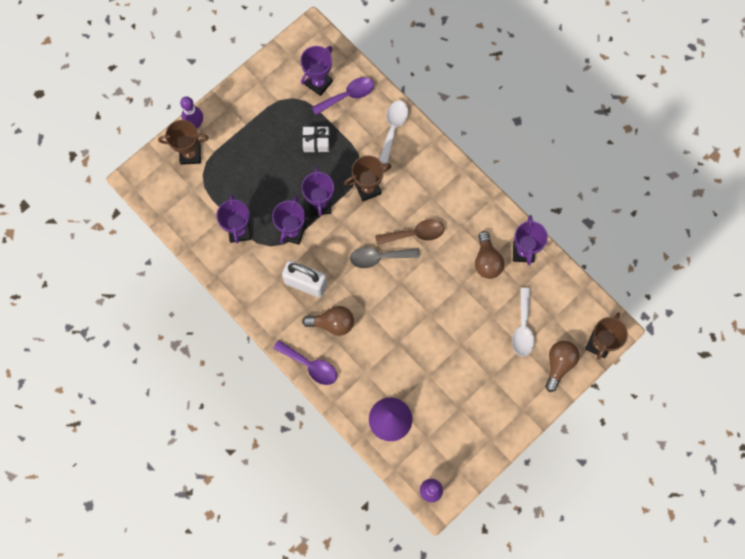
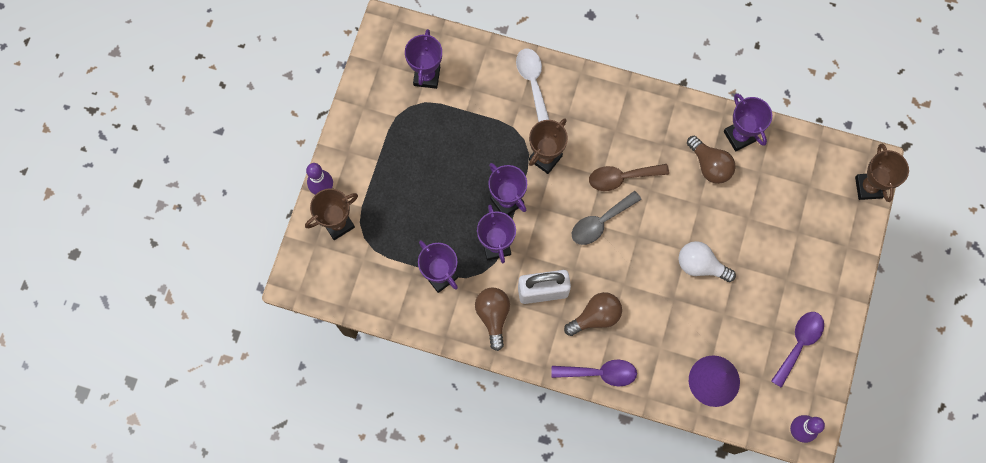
camera: 30 degrees left, 0 degrees up
(316, 142) = (462, 139): white gift -> none
(348, 96) = (465, 73): purple spoon -> purple spoon (799, 344)
(415, 234) = (621, 177): brown spoon -> brown spoon turned 150 degrees counterclockwise
(433, 330) = (700, 265): none -> white light bulb
(523, 328) = (786, 213): white spoon -> none
(559, 364) = (843, 229): brown light bulb -> brown light bulb (493, 316)

